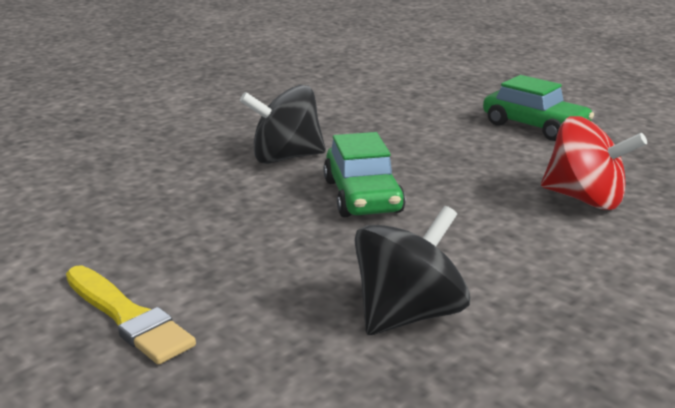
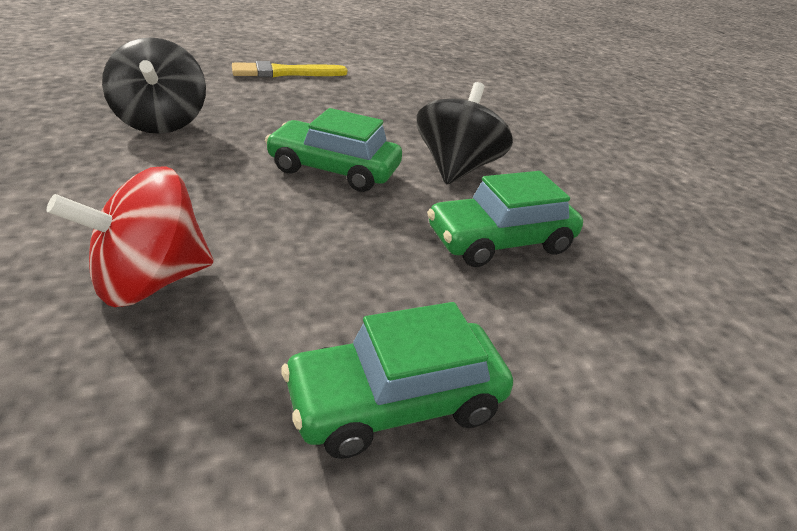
camera: 115 degrees right, 10 degrees up
(371, 129) = (500, 241): none -> green car

